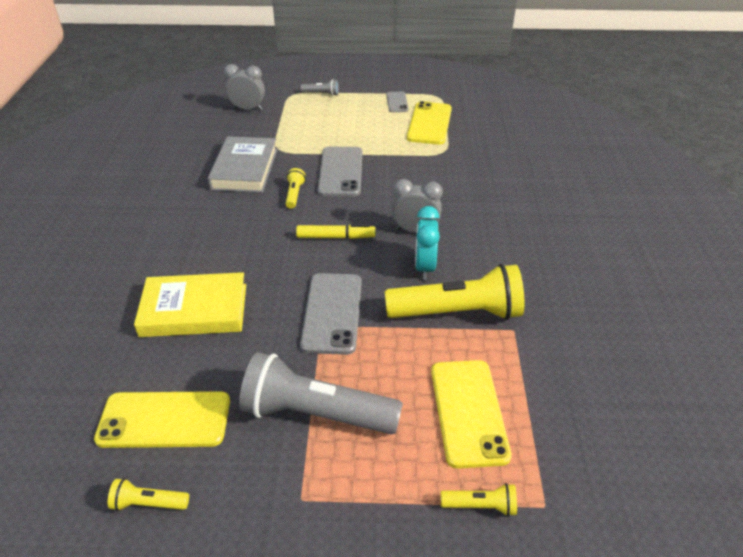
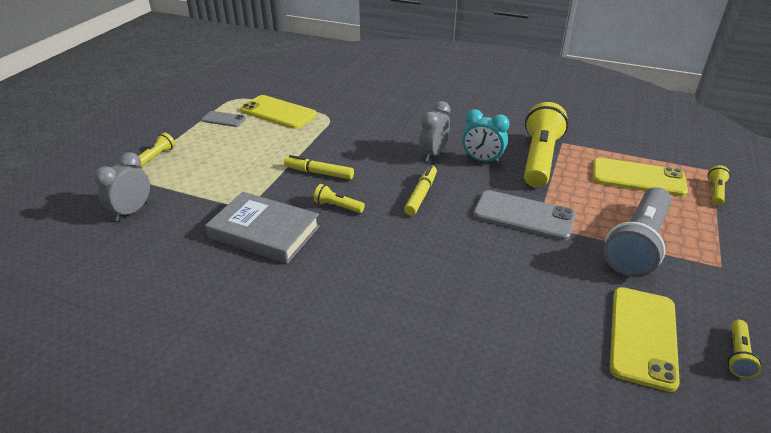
camera: 70 degrees left, 5 degrees down
(194, 310) = (495, 300): yellow book -> none
(321, 94) = (156, 156): grey flashlight -> yellow flashlight
(341, 172) = (319, 173): grey phone -> yellow marker

